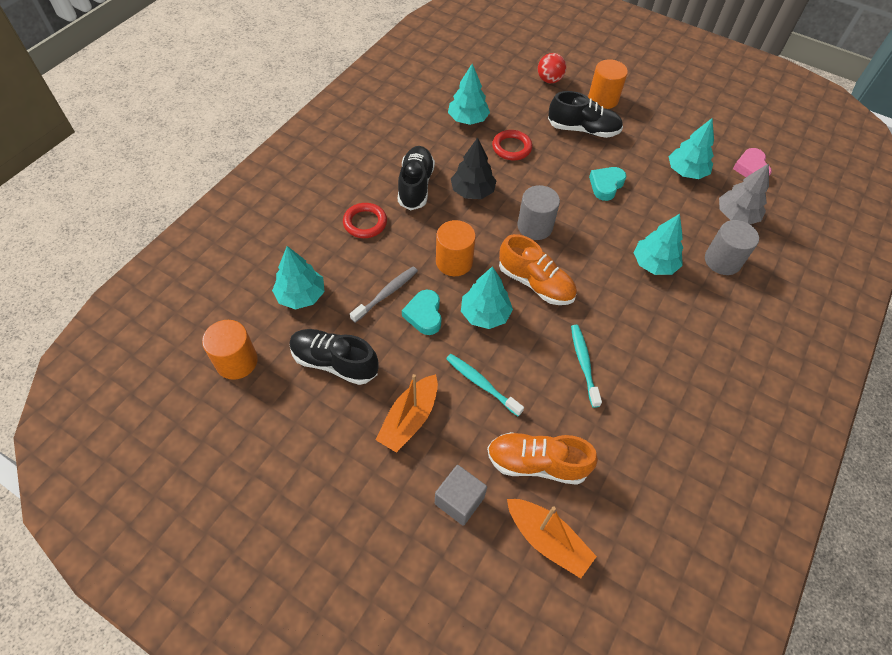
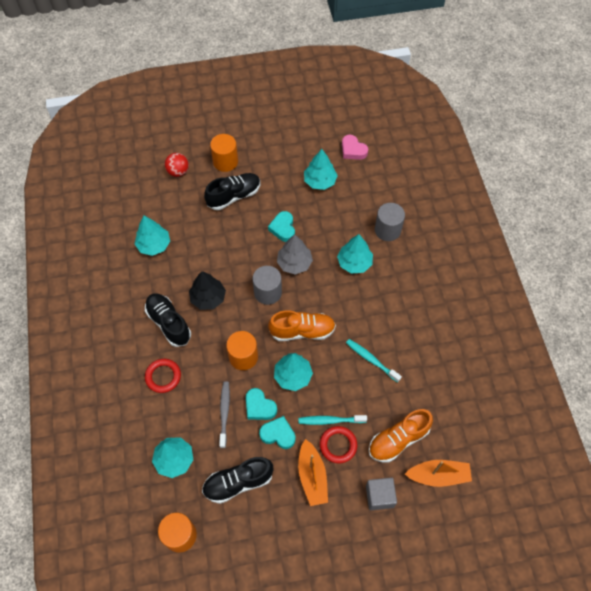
camera: 40 degrees left, 5 degrees up
(416, 353) = (278, 434): none -> turquoise heart
(511, 148) = (202, 245): red ring -> red ring (338, 445)
(736, 215) = (371, 192): grey tree -> grey tree (294, 263)

